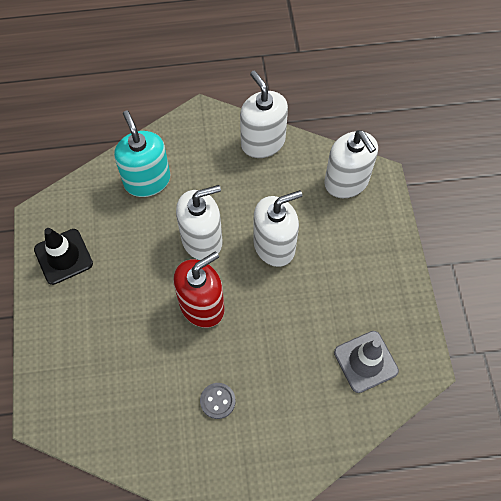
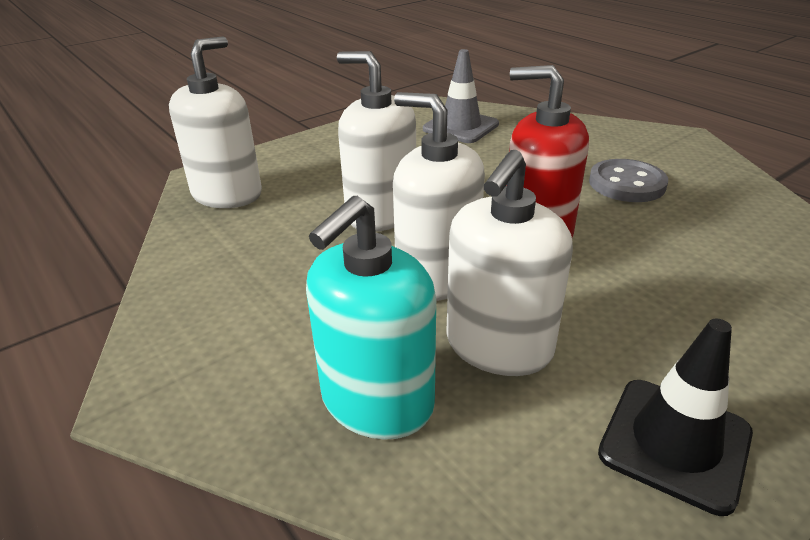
camera: 120 degrees left, 30 degrees down
(217, 401) = (626, 184): grey button -> grey button, size x1.51
(263, 142) = (187, 286): white soap dispenser -> white soap dispenser (498, 346)

